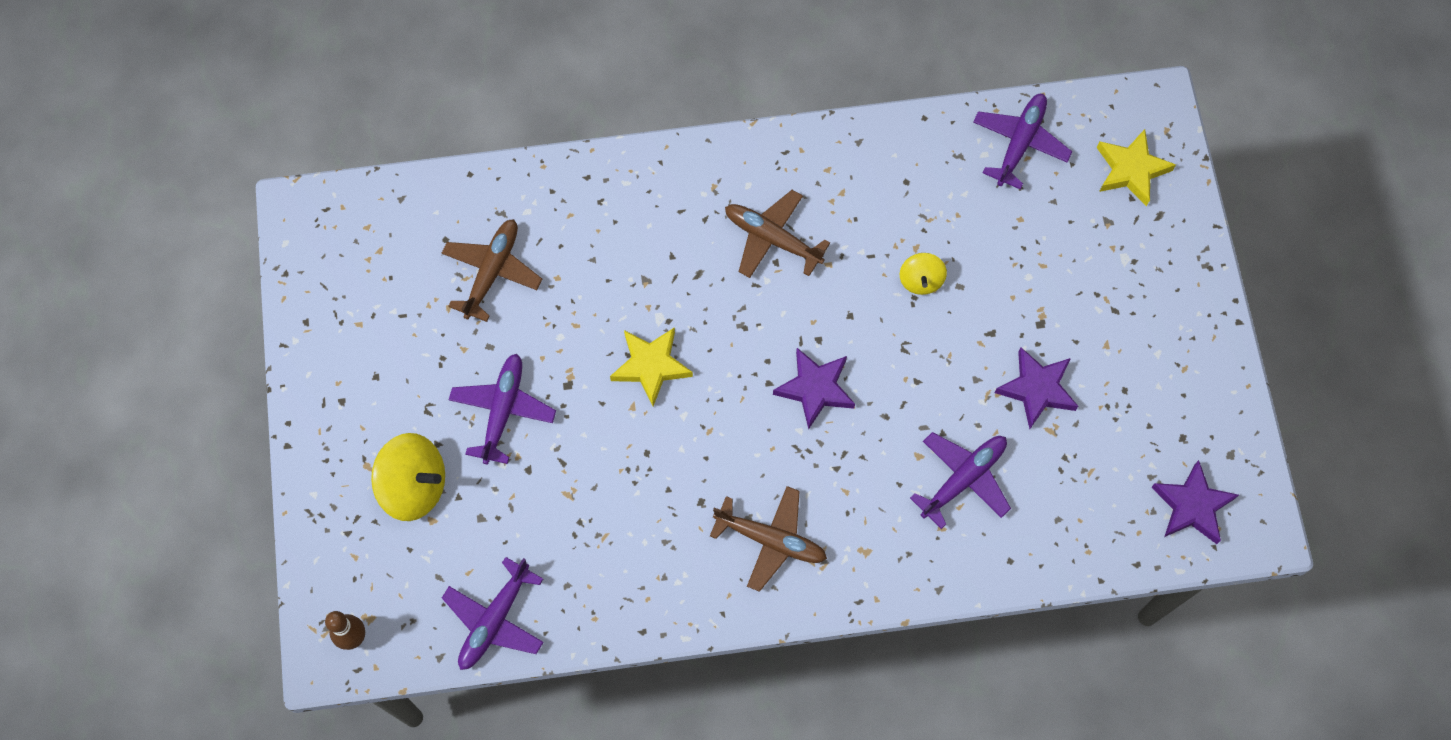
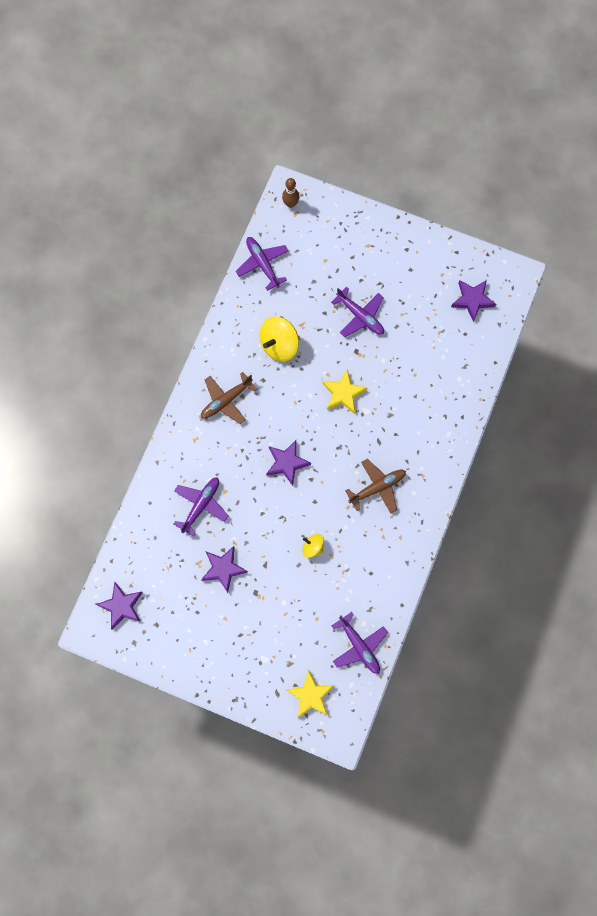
camera: 120 degrees right, 5 degrees up
(380, 256) = (472, 300): none -> purple star
(414, 486) = (346, 260): yellow spinning top -> yellow spinning top (279, 345)
(492, 272) = (435, 346): brown plane -> none
(963, 479) = (201, 505): purple plane -> purple plane turned 135 degrees counterclockwise

